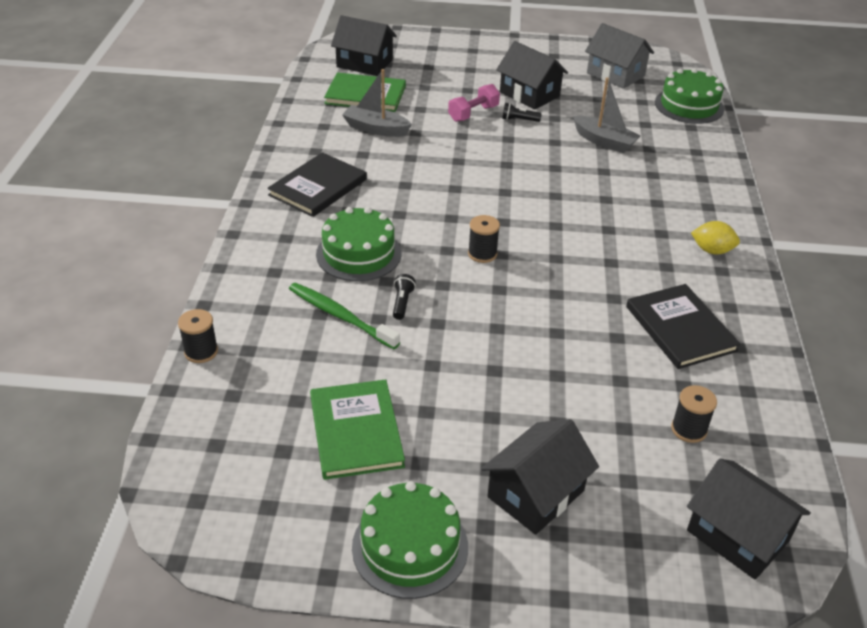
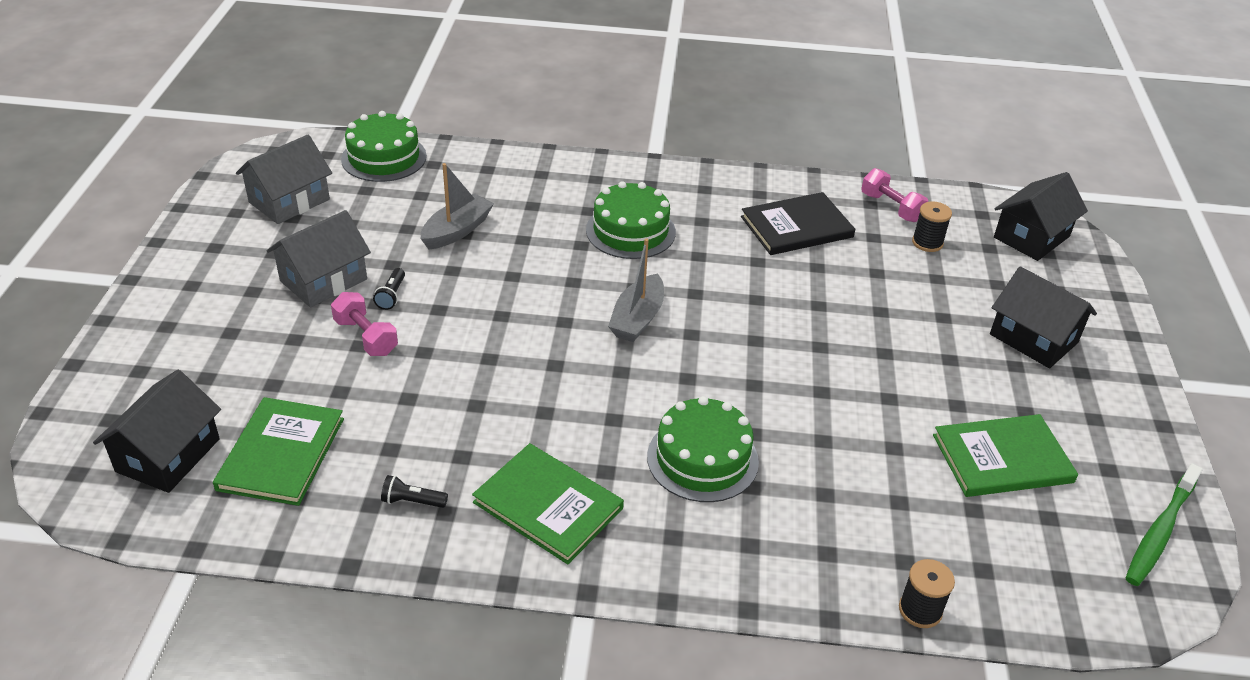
camera: 90 degrees left, 0 degrees up
(318, 187) = (548, 505): black book -> green book
(340, 316) = (825, 475): green toothbrush -> green toothbrush (1159, 532)
(376, 129) = (391, 441): grey boat -> grey boat (637, 318)
(402, 303) = (792, 419): black flashlight -> black flashlight (412, 501)
(410, 547) = (1124, 421): green cake -> green cake (630, 231)
(482, 254) = (693, 349): black spool -> none
(529, 94) = (323, 280): black house -> grey house
(712, 250) = (673, 189): yellow lemon -> none
(748, 407) = (891, 207): none -> pink dumbbell

